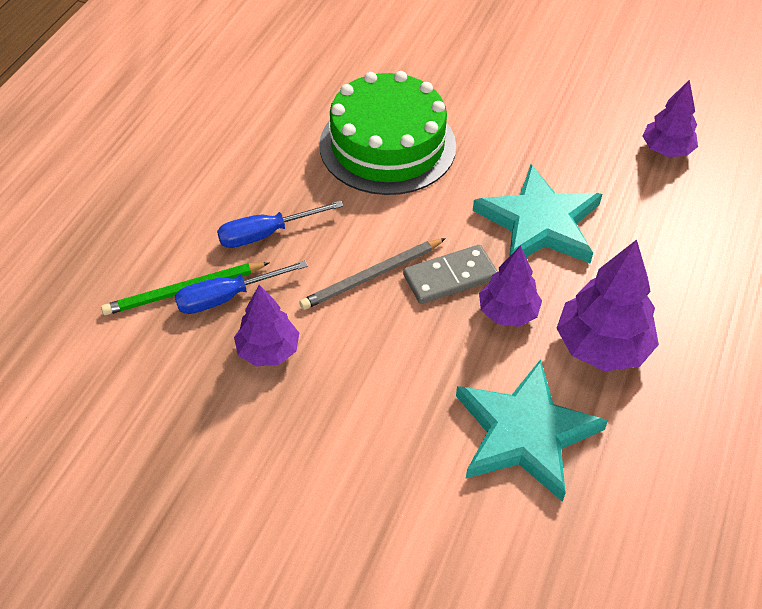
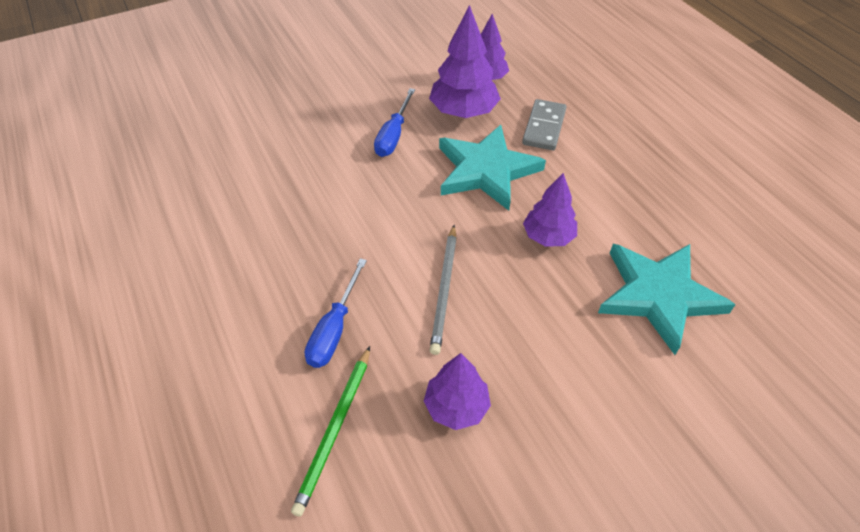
camera: 50 degrees left, 0 degrees up
(227, 297) = (373, 400): blue screwdriver -> blue screwdriver (393, 135)
(387, 145) = (329, 199): green cake -> none
(450, 277) = (488, 246): grey domino -> grey domino (544, 127)
(602, 347) = (617, 210): purple tree -> purple tree (463, 112)

